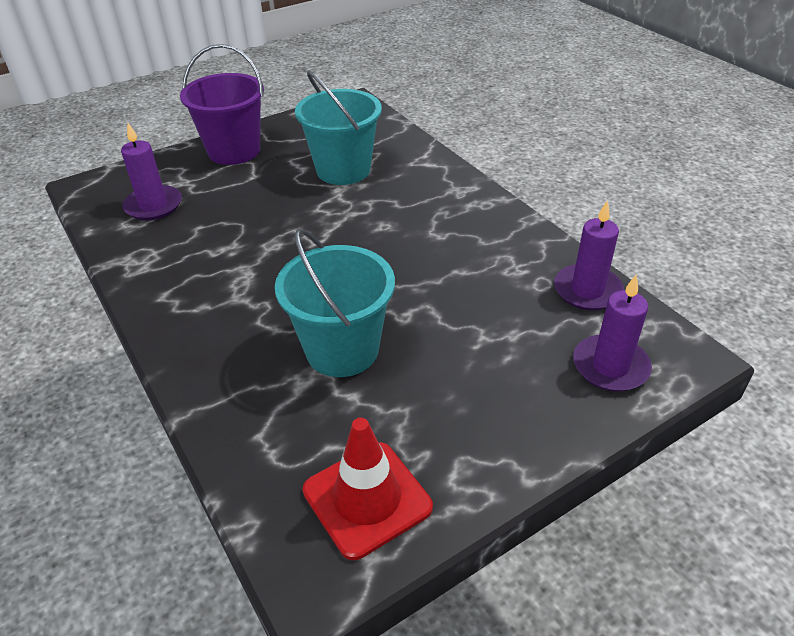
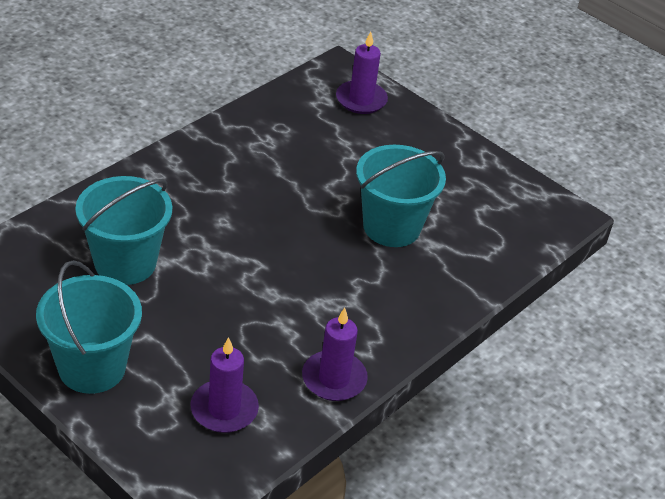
camera: 110 degrees left, 0 degrees up
(234, 151) = (92, 367): purple bucket -> turquoise bucket
(367, 499) = (510, 199): red traffic cone -> none
(587, 290) = (284, 105): purple candle -> purple candle (334, 379)

